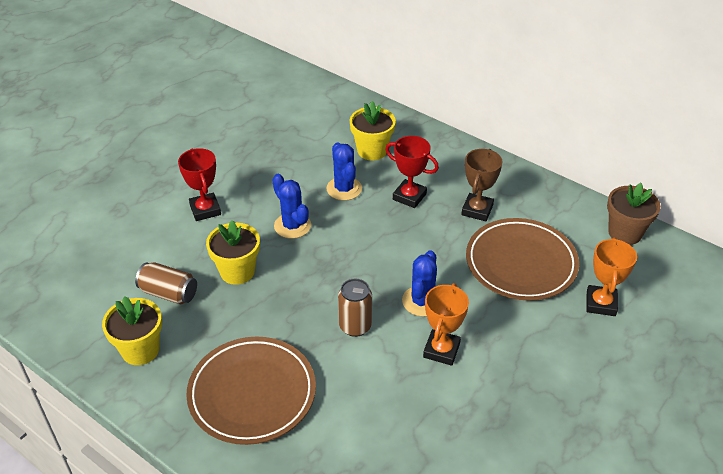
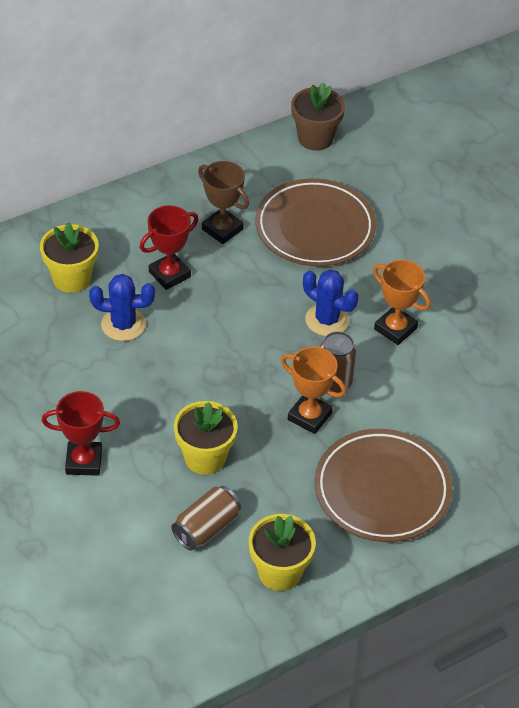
camera: 70 degrees left, 5 degrees up
(292, 226) = (158, 388): blue cactus -> none
(601, 303) = (394, 196): orange trophy -> orange trophy (309, 416)

